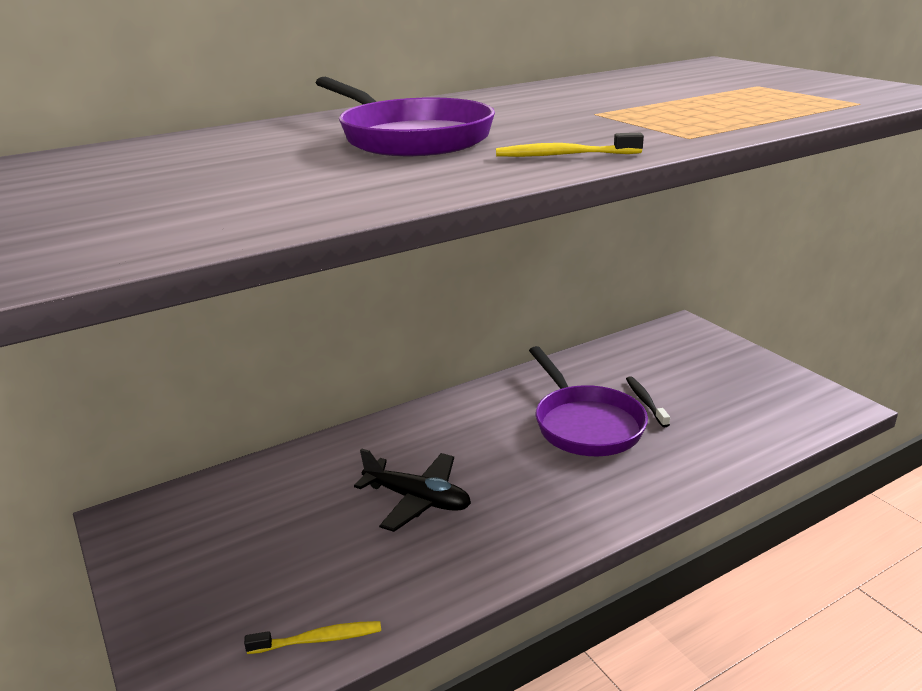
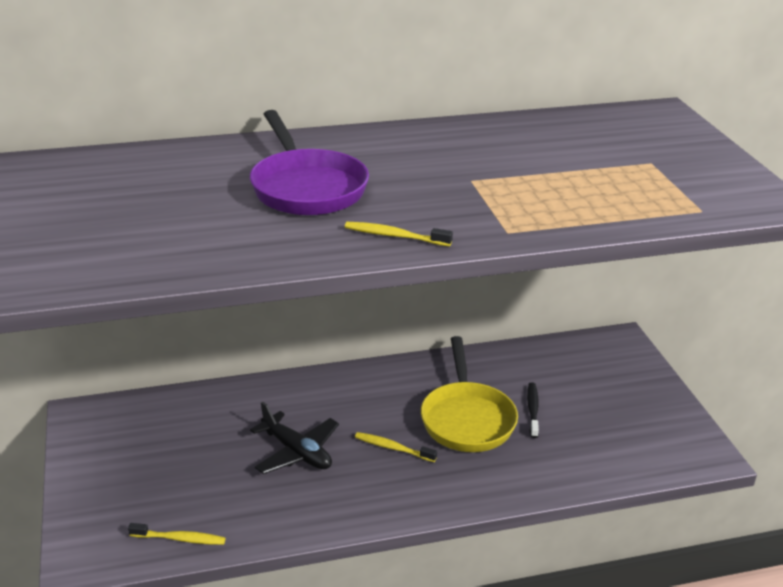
camera: 15 degrees right, 5 degrees up
(525, 470) = (393, 448): none -> yellow toothbrush
(585, 424) = (467, 419): purple pan -> yellow pan

